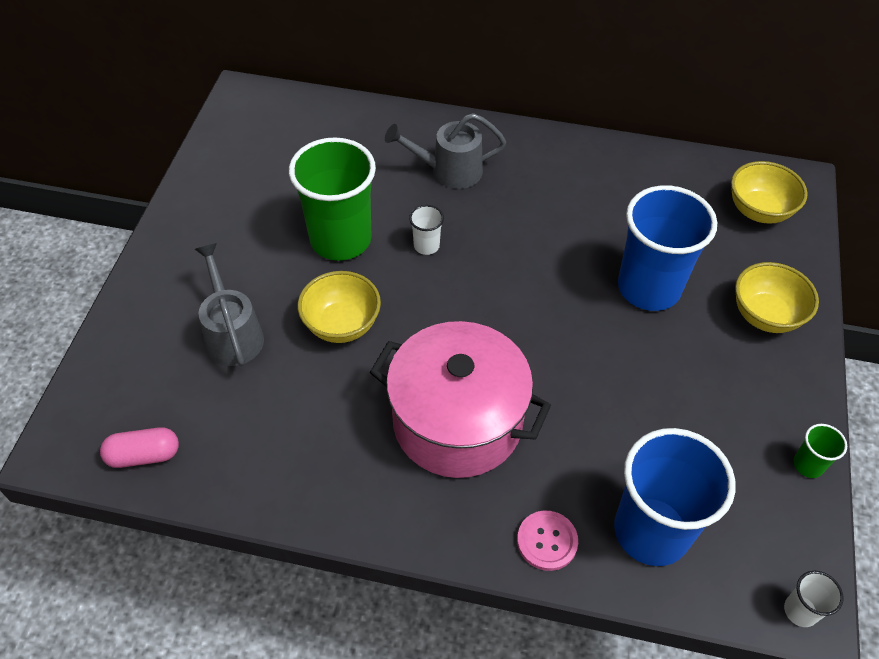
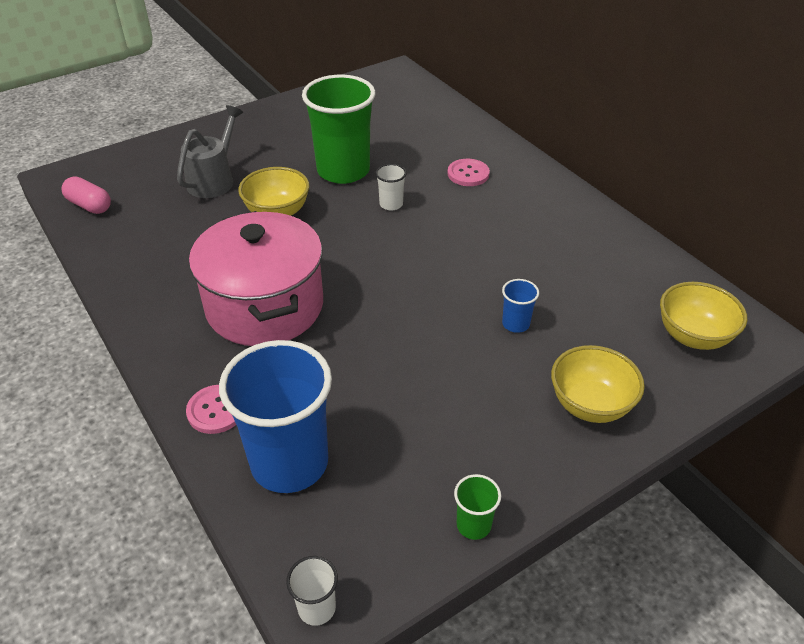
camera: 45 degrees right, 10 degrees down
(448, 171) = (468, 174): grey watering can -> pink button
(649, 287) = (515, 324): blue cup -> blue cup, size x0.42

